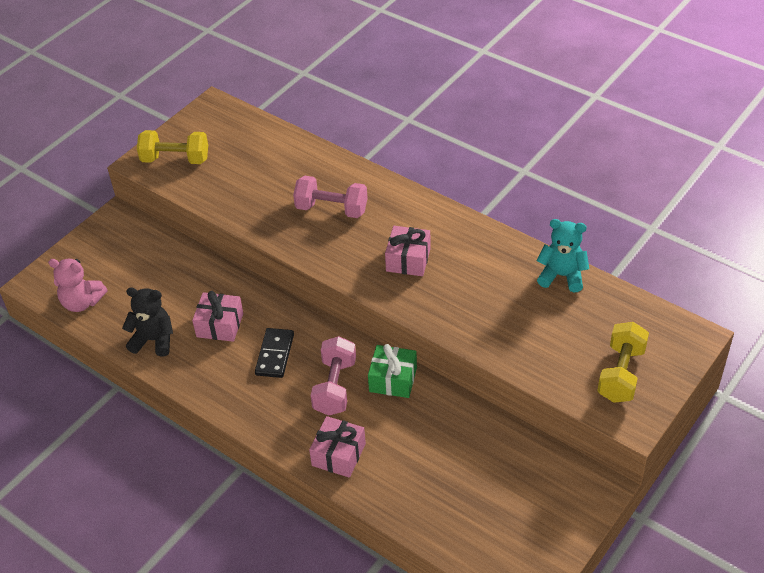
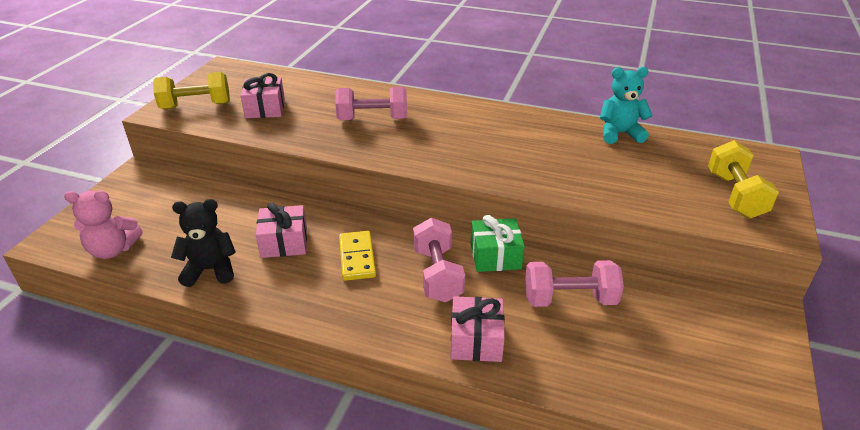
camera: 20 degrees left, 10 degrees down
(274, 354) = (357, 258): black domino -> yellow domino
(408, 260) = (469, 144): pink gift -> pink gift (265, 108)
(434, 436) = (569, 299): none -> pink dumbbell

